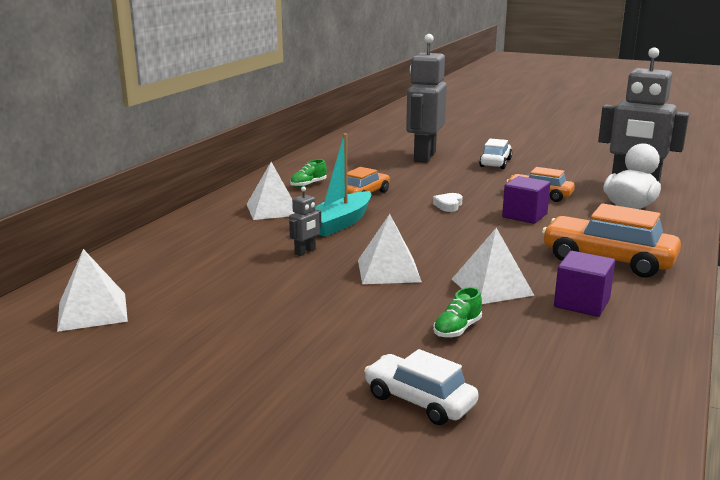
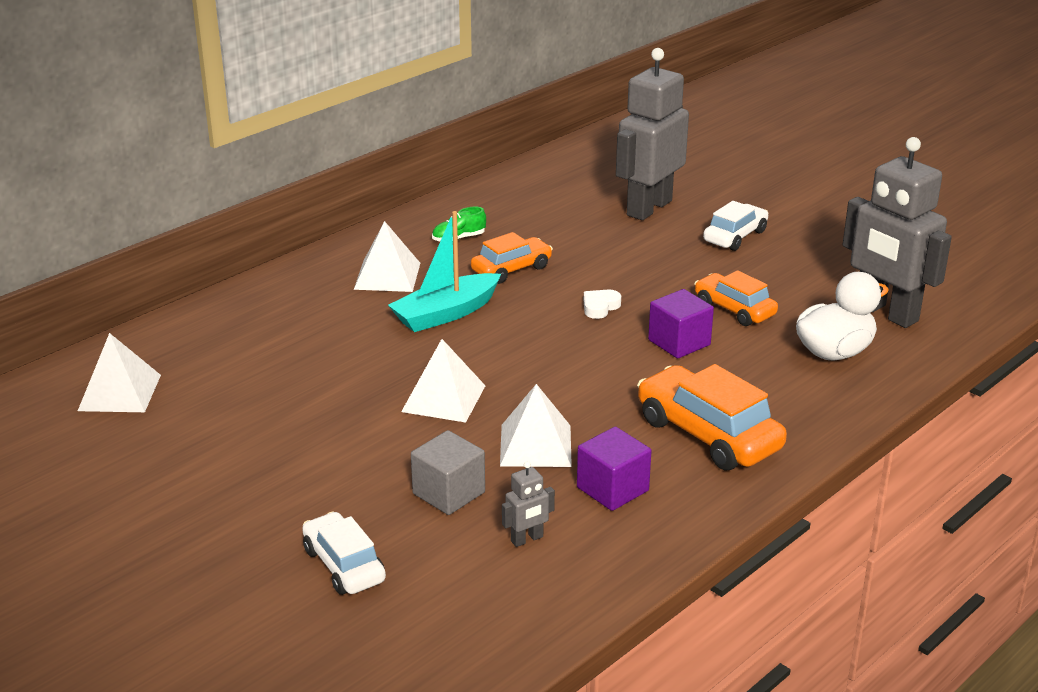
camera: 20 degrees right, 10 degrees up
(305, 252) = (375, 352): grey robot -> grey robot (527, 539)
(457, 329) = (448, 493): green shoe -> grey cube

